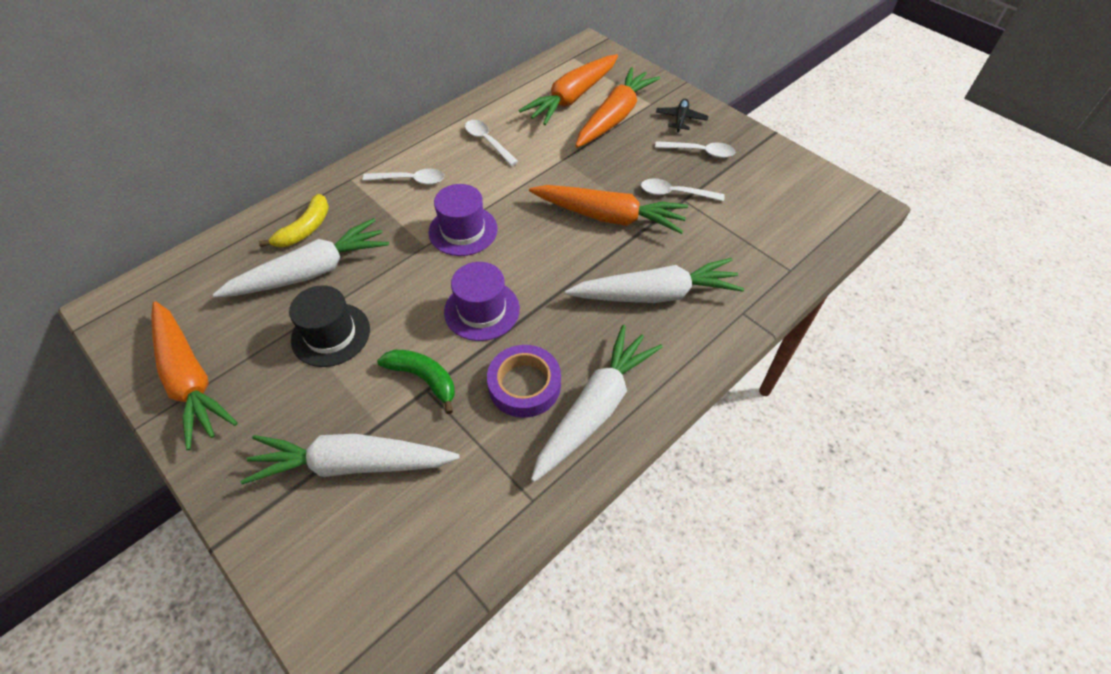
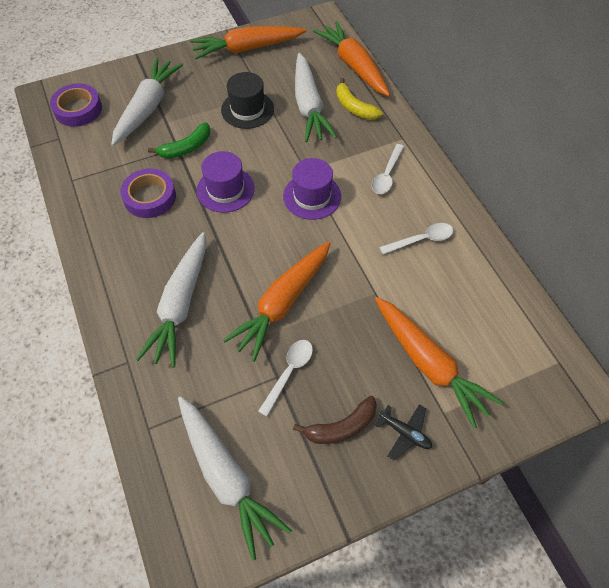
camera: 110 degrees right, 5 degrees up
(379, 575) = (78, 109): none -> purple tape
(572, 98) = (475, 334): orange carrot -> orange carrot (353, 66)
(595, 408) = (109, 230): white carrot -> white carrot (226, 476)
(700, 152) = (341, 427): white spoon -> brown banana

